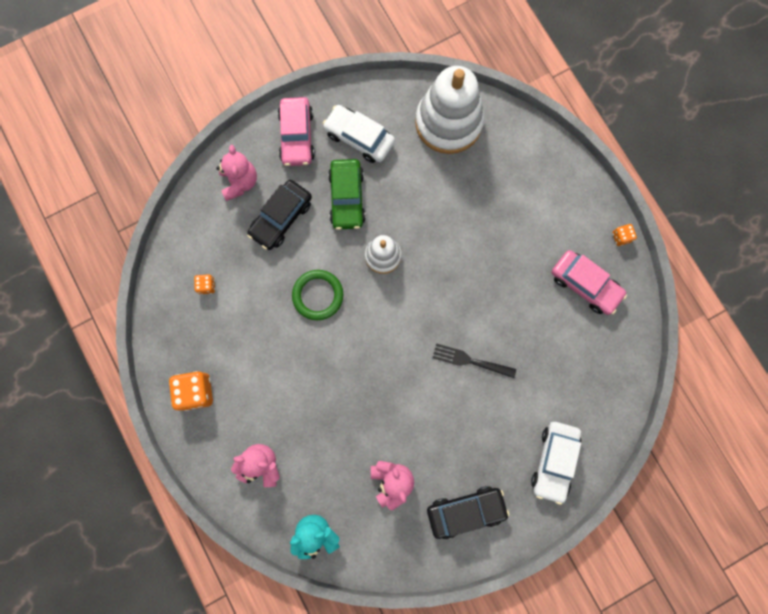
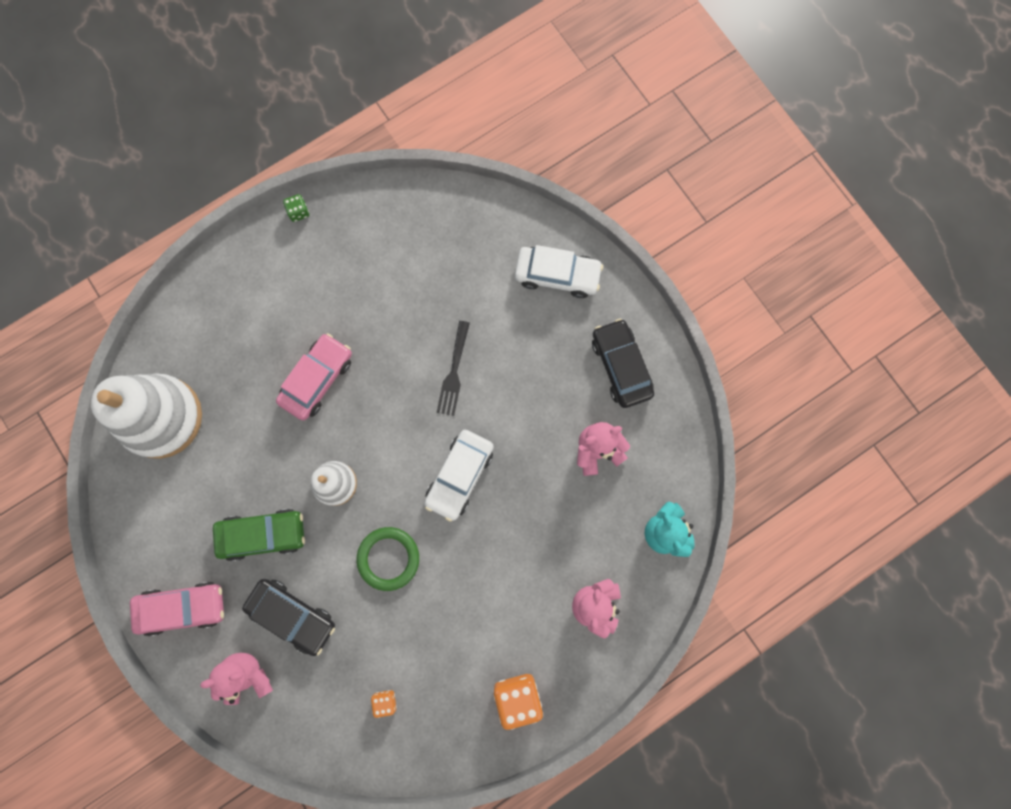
camera: 95 degrees left, 0 degrees up
(359, 138) = (183, 527): white car -> white car (460, 476)
(585, 284) = (356, 249): pink car -> pink car (317, 379)
(621, 237) = (298, 212): orange dice -> green dice

